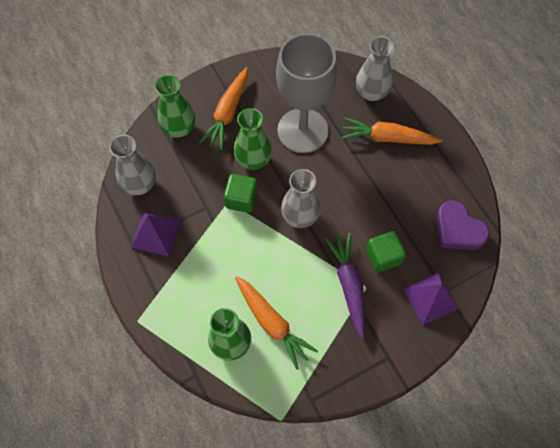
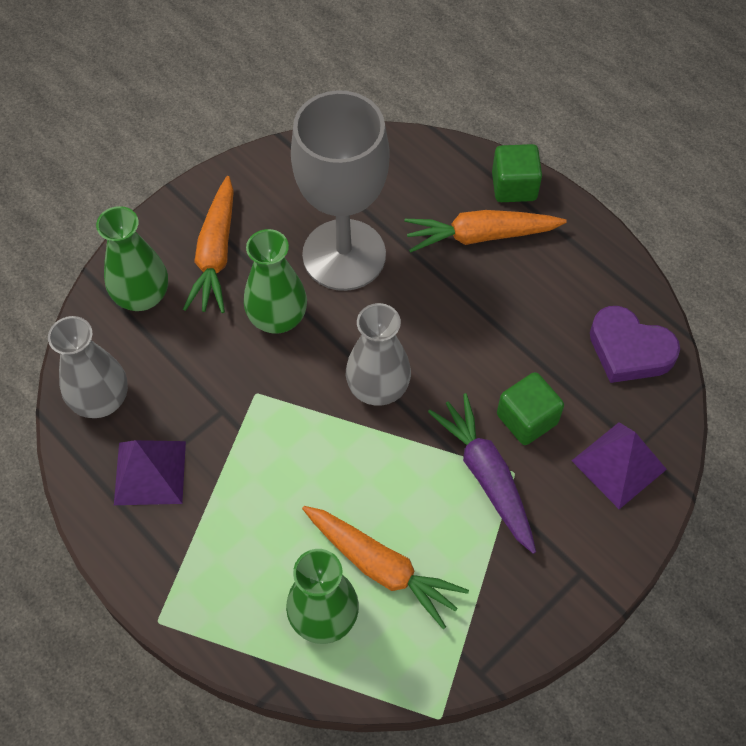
camera: 15 degrees left, 5 degrees down
(241, 199) = (276, 384): green cube -> green cube (514, 186)
(371, 92) = (435, 173): grey vase -> none

